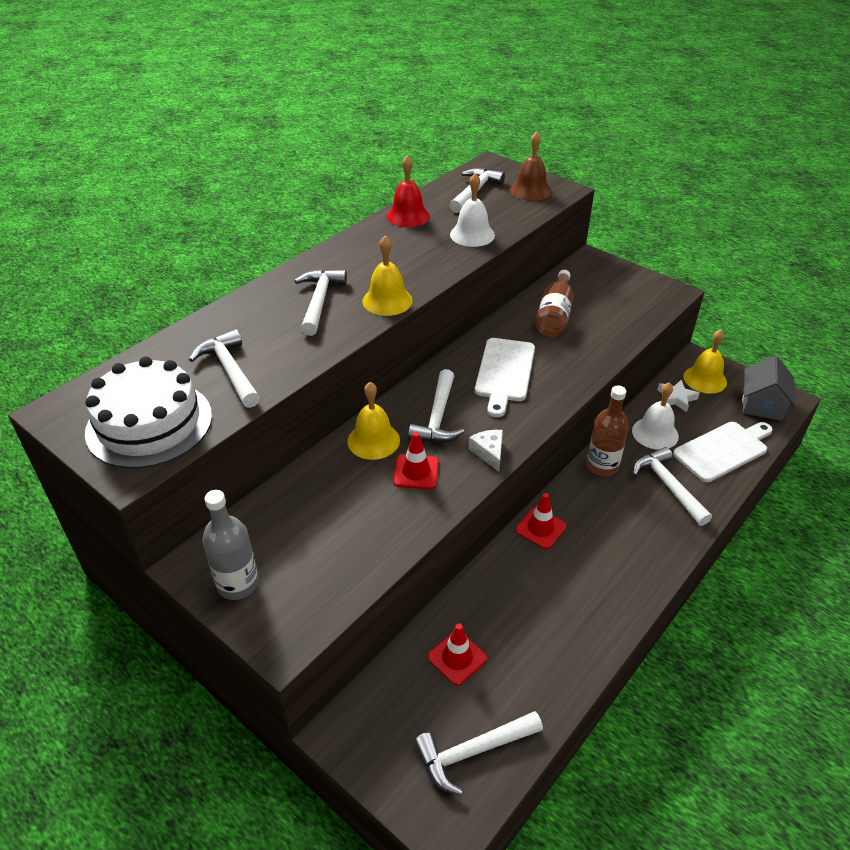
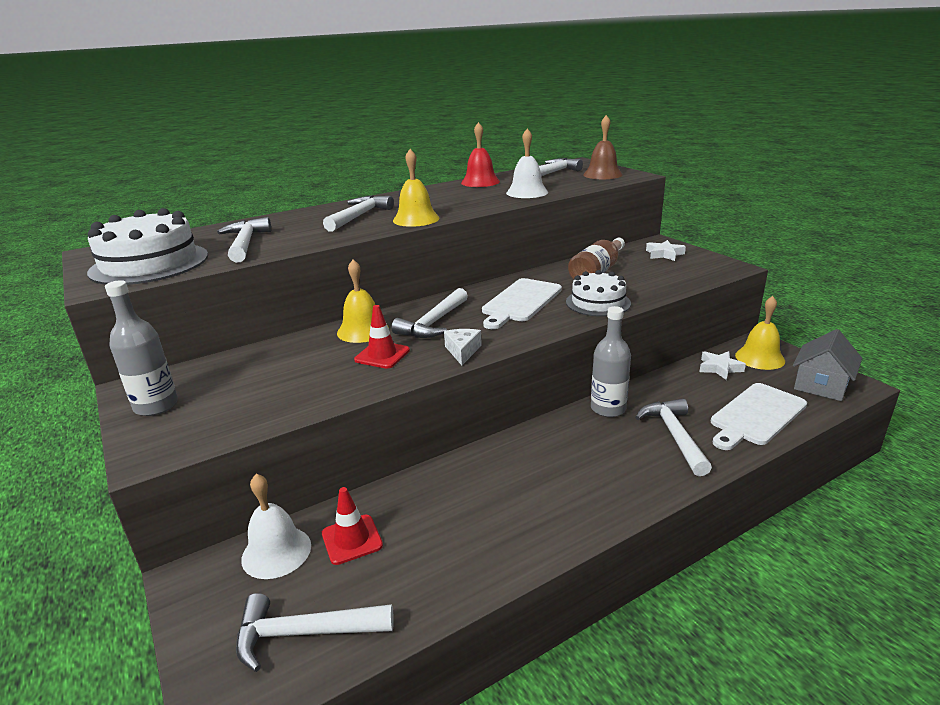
camera: 20 degrees right, 15 degrees down
(540, 528) = (512, 447): red traffic cone -> none
(577, 363) = (598, 302): none -> white cake
(602, 466) = (608, 408): brown bottle -> grey bottle
(605, 278) = (664, 254): none -> white star
(655, 433) = (681, 391): white bell -> white bell (276, 552)
(723, 450) = (756, 416): white cutting board -> white cutting board turned 150 degrees clockwise

